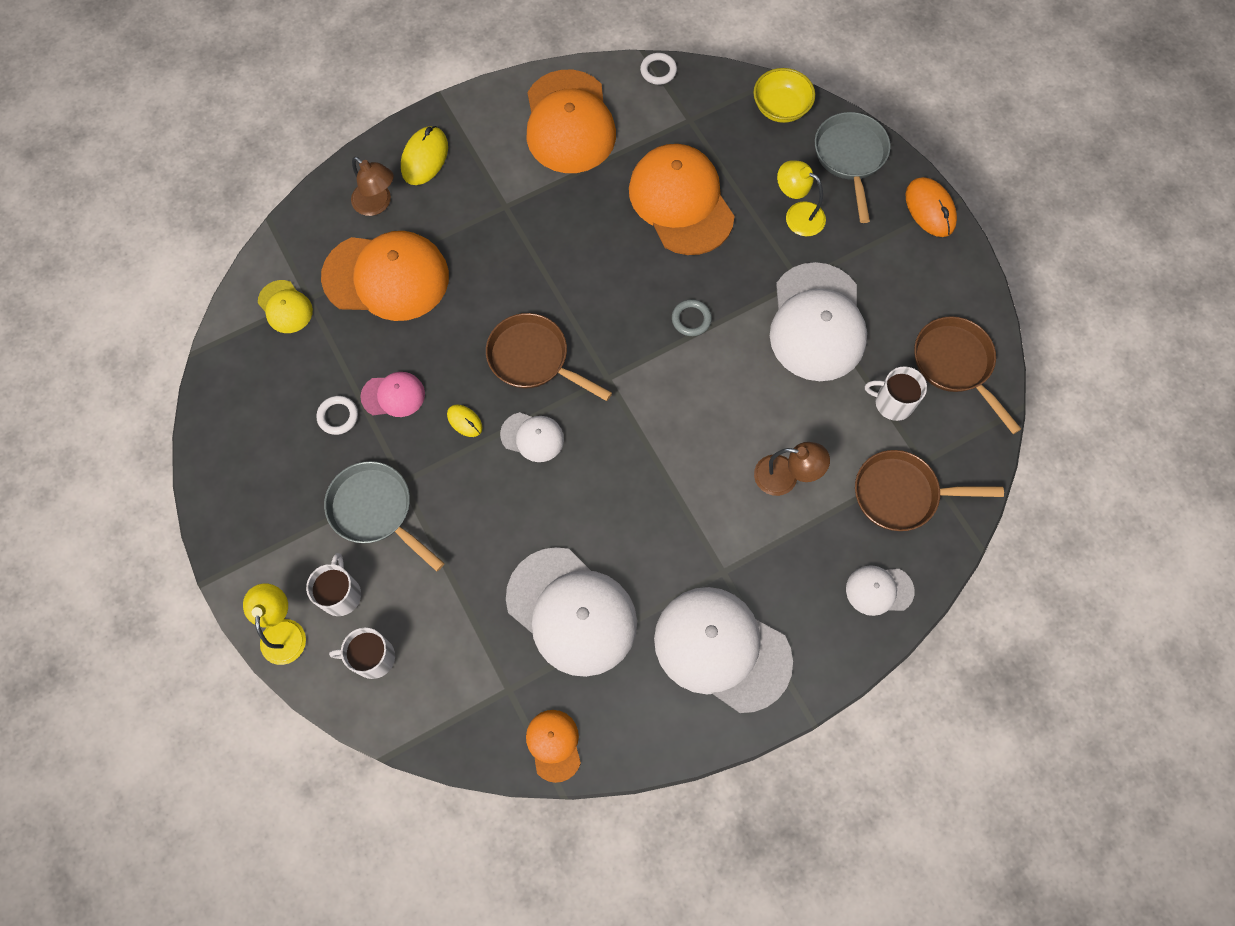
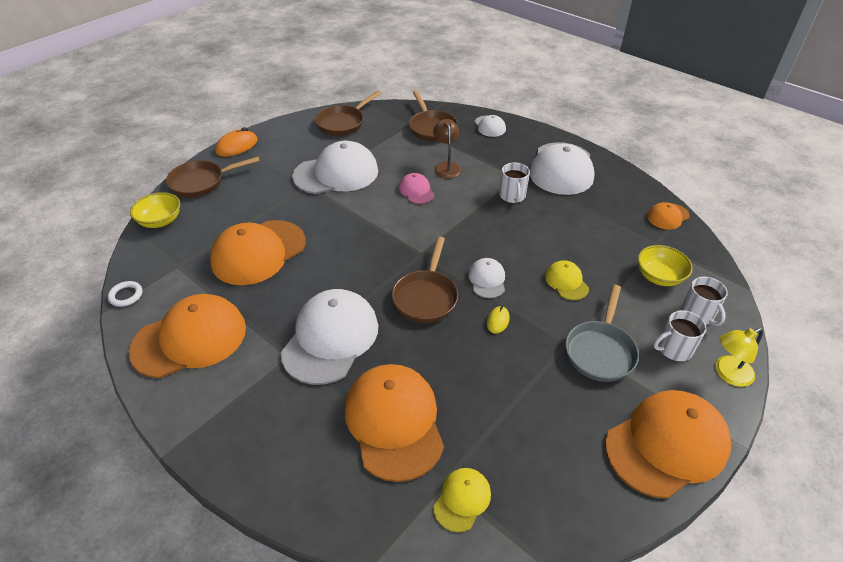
camera: 110 degrees left, 25 degrees down
(244, 510) = (666, 445): none -> orange cap
(338, 416) = (543, 407): white ring -> none
(377, 204) = (316, 461): brown lamp -> none
(393, 395) = (503, 374): pink cap -> pink cap (416, 191)
(425, 158) = (250, 439): yellow mouse -> none
(449, 651) = (659, 276): none -> yellow bowl
(489, 529) = (566, 282): none -> yellow cap
(571, 611) = (588, 229): white cap -> white cap (330, 338)
(691, 319) = (357, 225): grey ring -> none
(797, 214) = (255, 196): yellow lamp -> none
(850, 157) = (201, 182): grey pan -> brown pan
(892, 402) = (377, 139): white mug -> white mug (512, 196)

